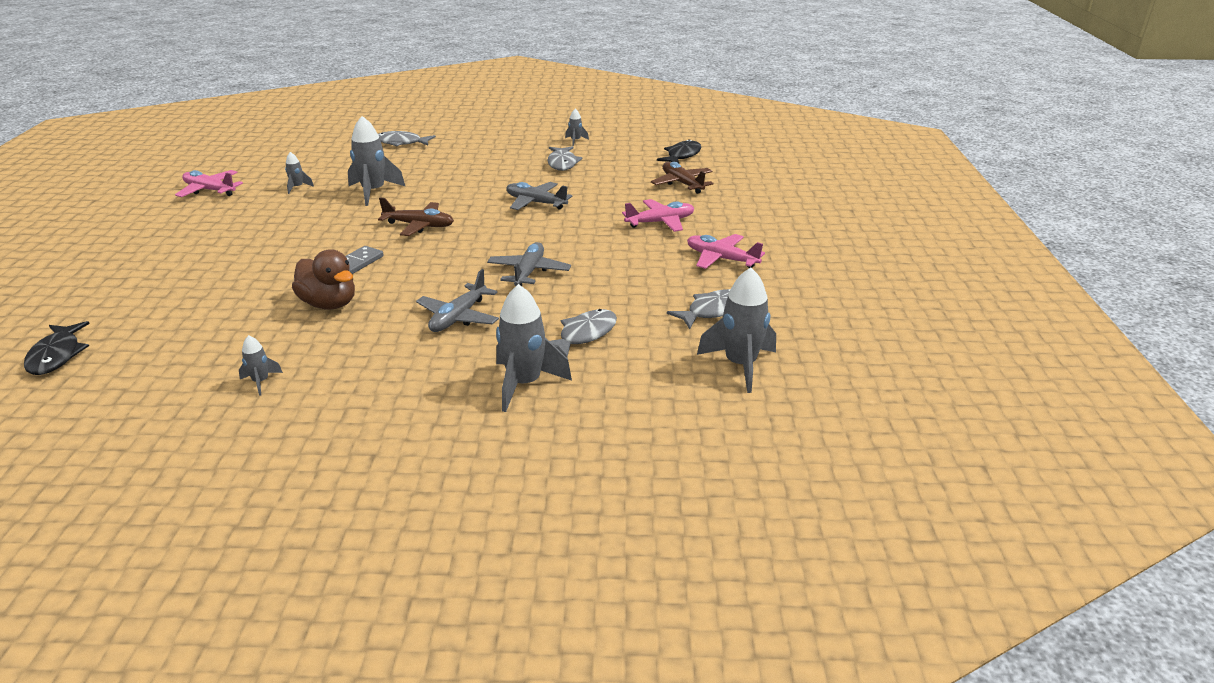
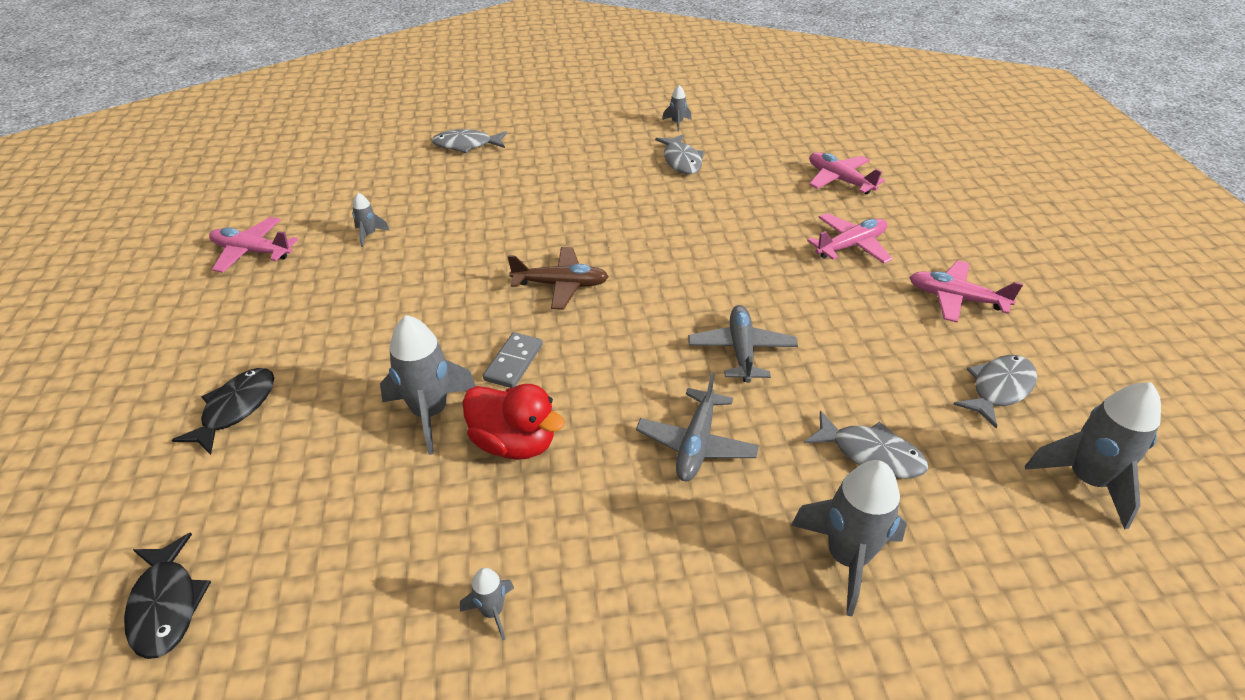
camera: 10 degrees left, 10 degrees up
(329, 304) = (514, 443): brown duck -> red duck
(374, 192) = (473, 232): grey rocket -> grey rocket (430, 413)
(536, 203) = (685, 229): grey plane -> none
(584, 335) = (871, 454): grey fish -> grey fish turned 90 degrees clockwise
(682, 155) = (813, 135): black fish -> black fish (235, 409)
(682, 184) = (839, 180): brown plane -> pink plane

